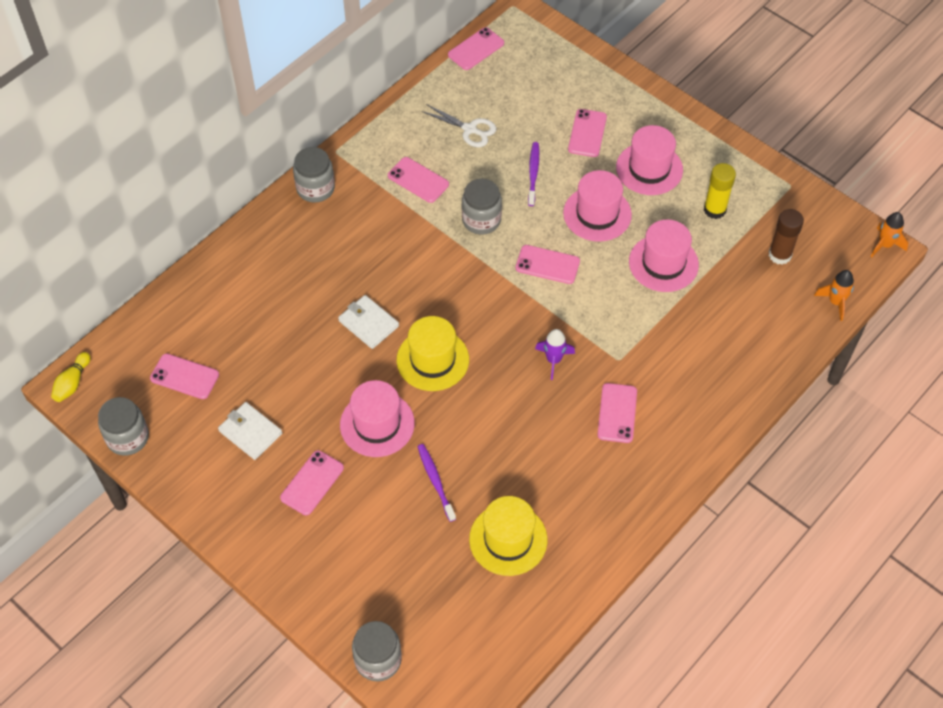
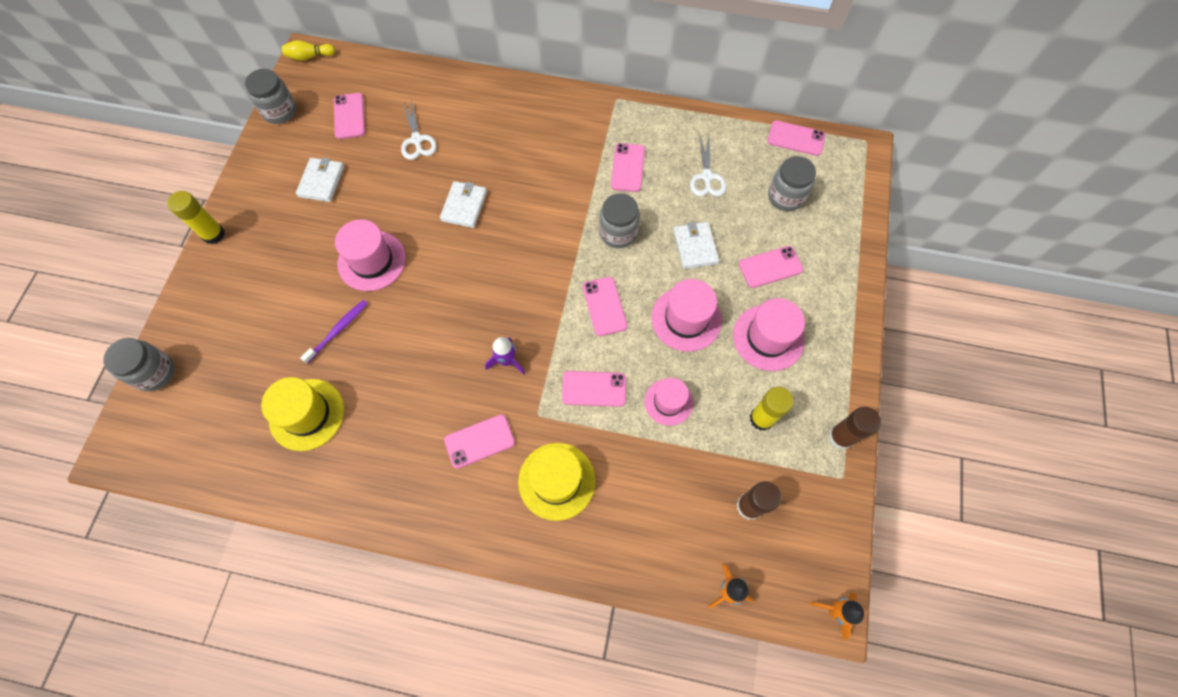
camera: 60 degrees right, 10 degrees up
(245, 554) = (213, 234): none -> yellow glue stick
(261, 330) = (417, 140): none -> white scissors
(312, 483) = (296, 245): pink phone -> pink phone (594, 389)
(315, 188) = (571, 105): grey jar -> grey jar (785, 197)
(432, 360) = (455, 268): yellow hat -> yellow hat (557, 481)
(533, 173) = (695, 247): purple toothbrush -> white wallet
(663, 263) = (668, 402): pink hat -> pink hat, size x0.66
(759, 169) = (840, 437): none -> brown glue stick

